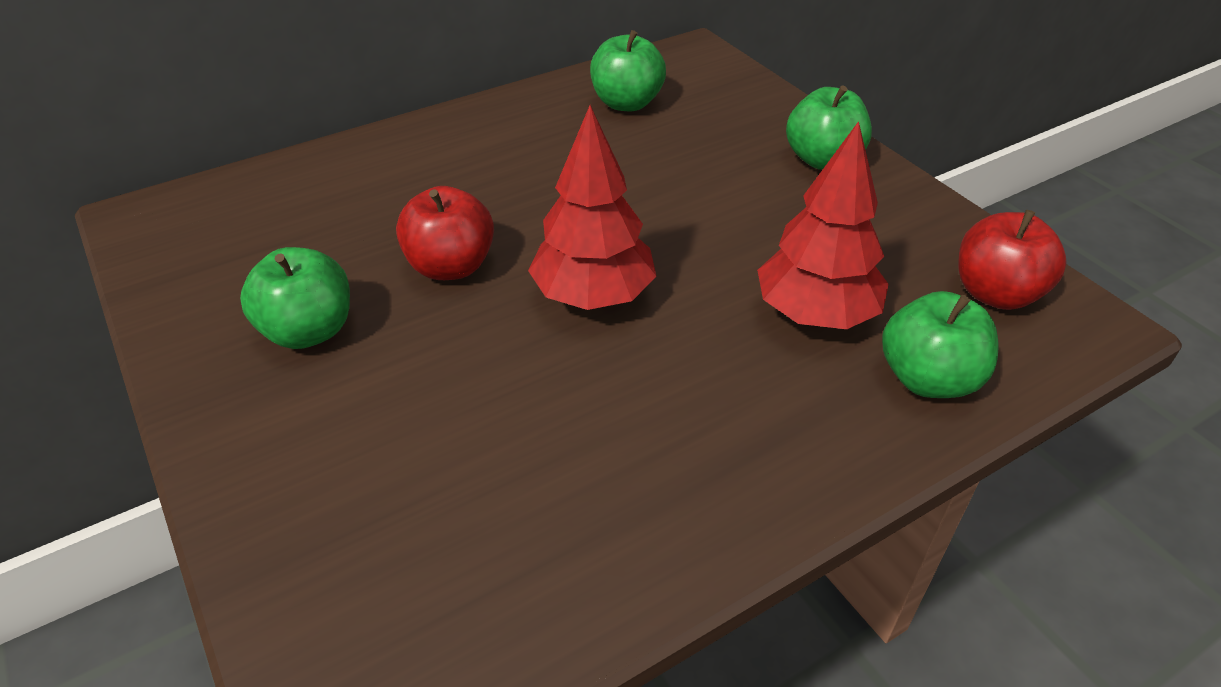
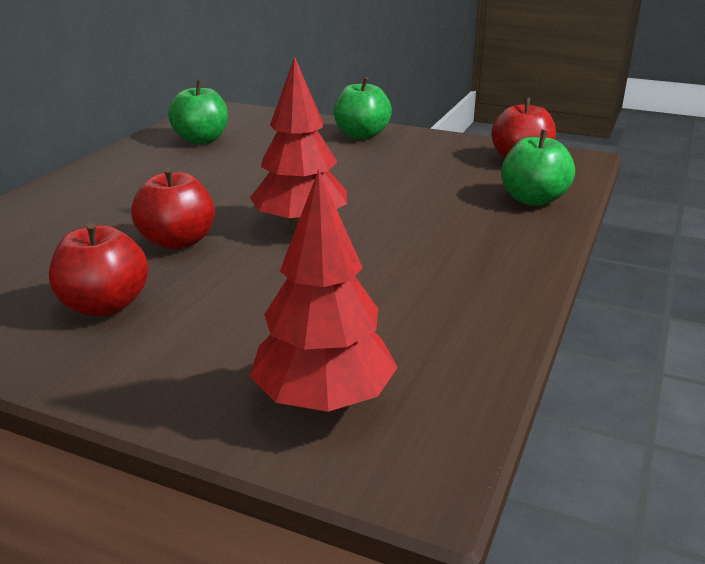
camera: 35 degrees left, 15 degrees down
(309, 331) = (105, 305): green apple -> red apple
(815, 314) = (443, 194): red tree -> red tree (324, 400)

